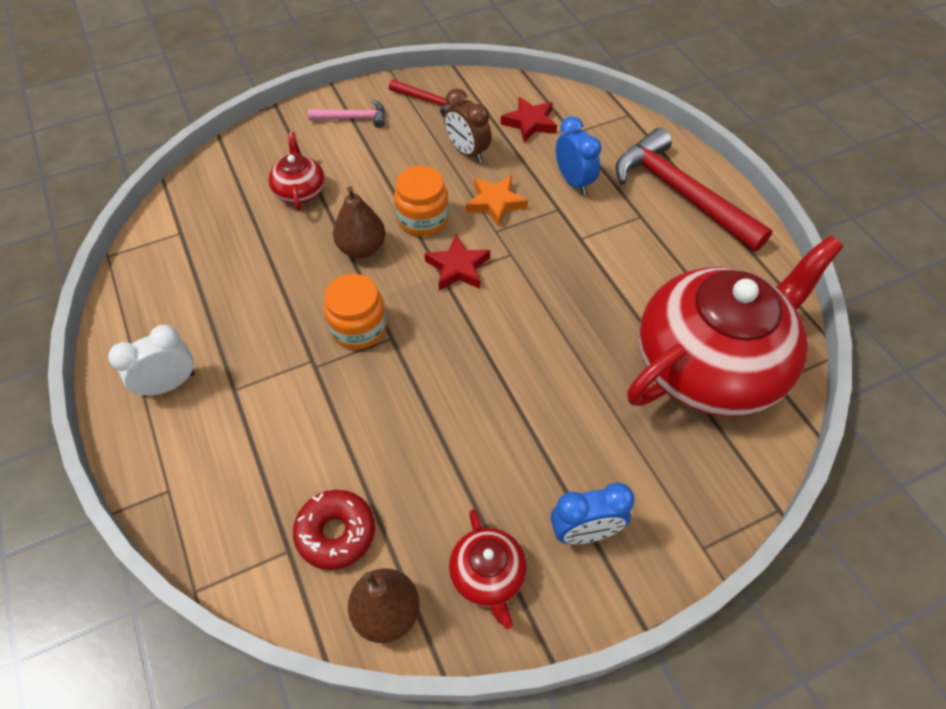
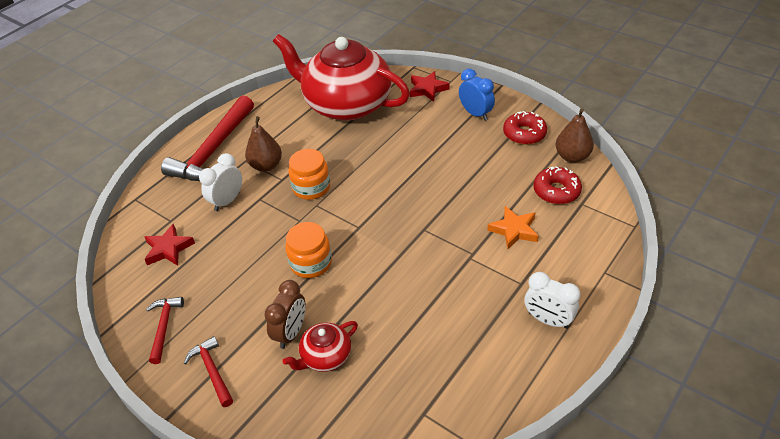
camera: 115 degrees left, 10 degrees down
(353, 118) = (212, 371): pink hammer -> red hammer
(358, 328) = (428, 248): orange jar -> orange jar (311, 187)
(362, 248) = (361, 282): brown pear -> brown pear (266, 165)
(458, 268) = (345, 224): red star -> red star (427, 89)
(467, 152) = (222, 271): brown clock -> brown clock (291, 333)
(488, 576) = (524, 134): red teapot -> red donut
(495, 203) = (271, 231): orange star -> orange star (514, 230)
(573, 182) = (227, 201): blue clock -> white clock

